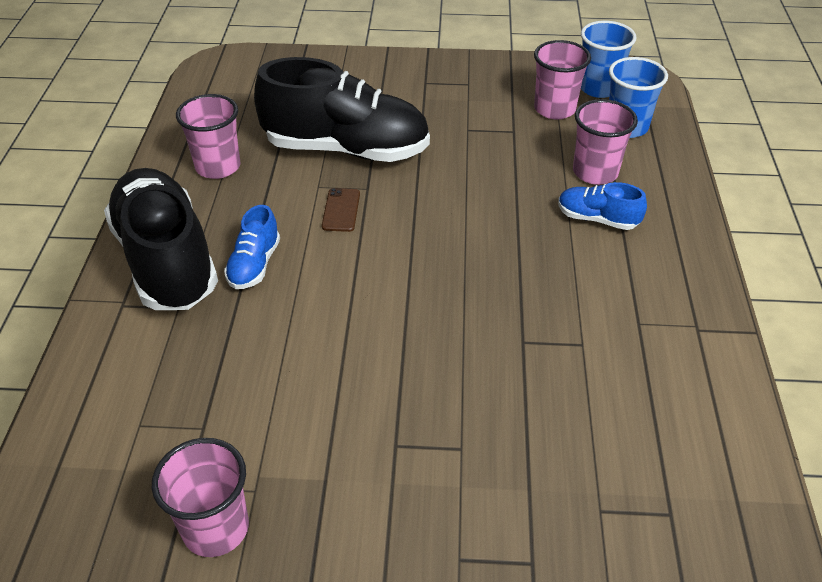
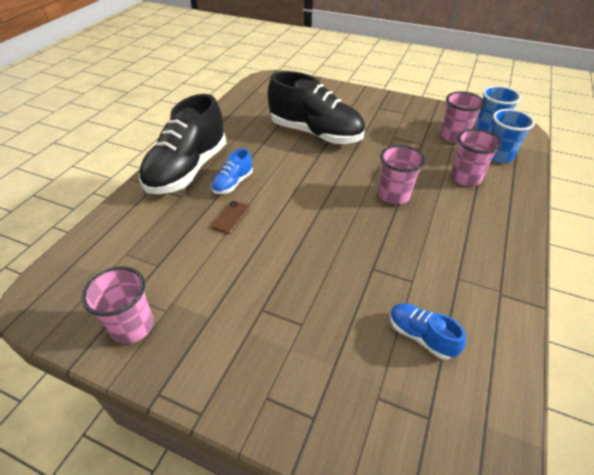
camera: 20 degrees right, 0 degrees up
(166, 260) = (188, 170): black shoe -> black shoe turned 150 degrees counterclockwise
(218, 167) = (240, 128): pink cup -> pink cup (394, 195)
(341, 210) = (296, 165): brown phone -> brown phone (231, 217)
(597, 219) = (455, 206): blue shoe -> blue shoe (420, 336)

